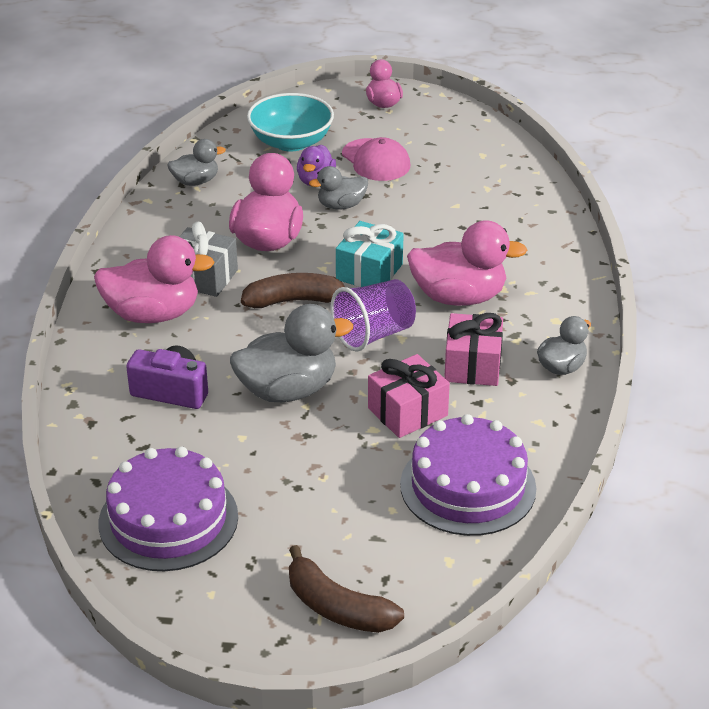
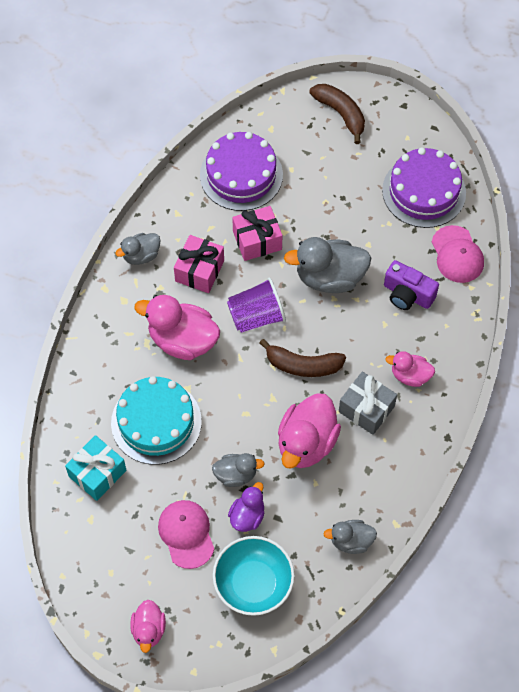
camera: 165 degrees left, 25 degrees up
(104, 448) = (457, 255): none -> pink cap
(153, 314) = (410, 375): pink duck -> pink duck, size x0.57
(369, 272) = (239, 384): turquoise gift -> turquoise gift (97, 473)
(452, 228) = (156, 422): none -> turquoise cake

